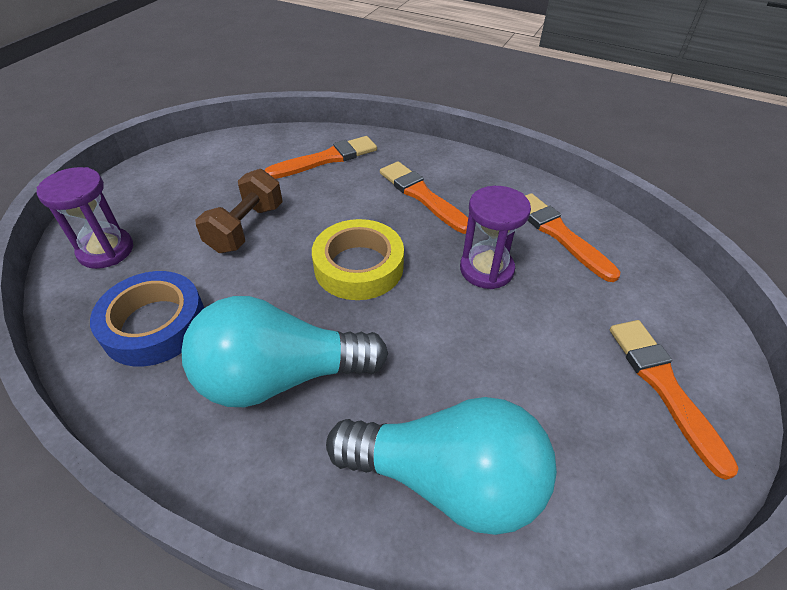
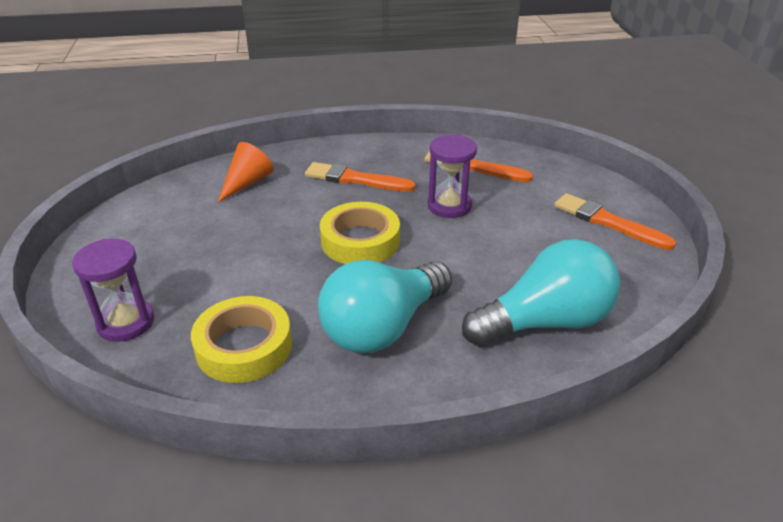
camera: 35 degrees left, 10 degrees down
(154, 325) = (244, 346): blue tape -> yellow tape
(246, 228) = (238, 254): brown dumbbell -> none
(326, 159) = (247, 183): orange brush -> orange cone

